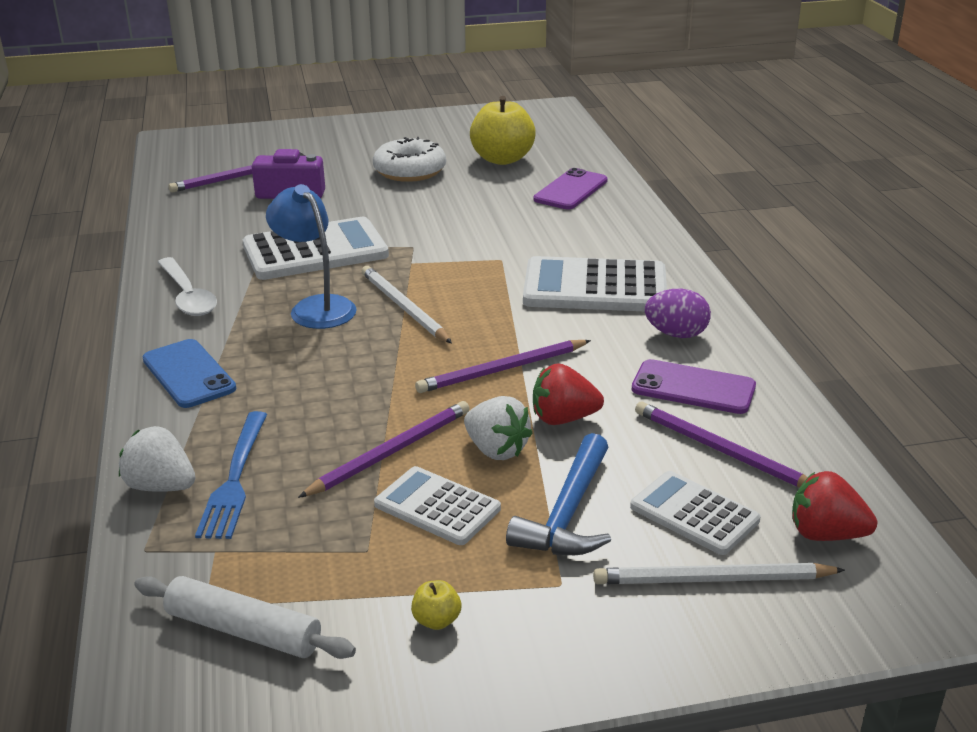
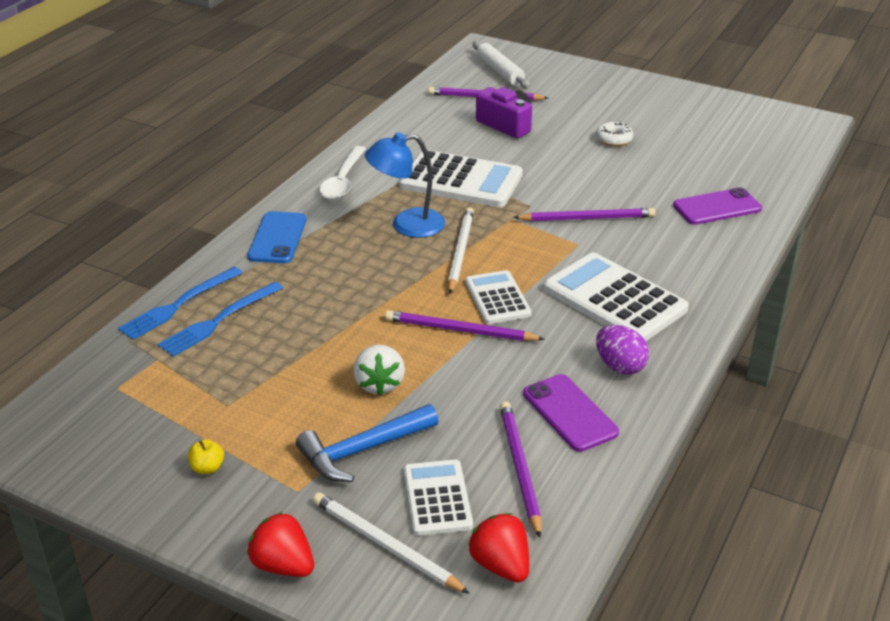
camera: 40 degrees right, 5 degrees up
(161, 486) = (179, 304): white strawberry -> blue fork
(243, 630) = (116, 413): white rolling pin -> white rolling pin (500, 72)
(316, 307) = (407, 225): blue lamp -> blue lamp turned 105 degrees counterclockwise
(391, 452) = (318, 351): purple pencil -> purple pencil (587, 218)
(410, 171) = (614, 139): white donut -> white donut, size x0.56
(437, 507) = (297, 401): white calculator -> white calculator (497, 298)
(502, 159) = (701, 156): yellow apple -> none
(563, 419) = (450, 386): red strawberry -> red strawberry (283, 565)

